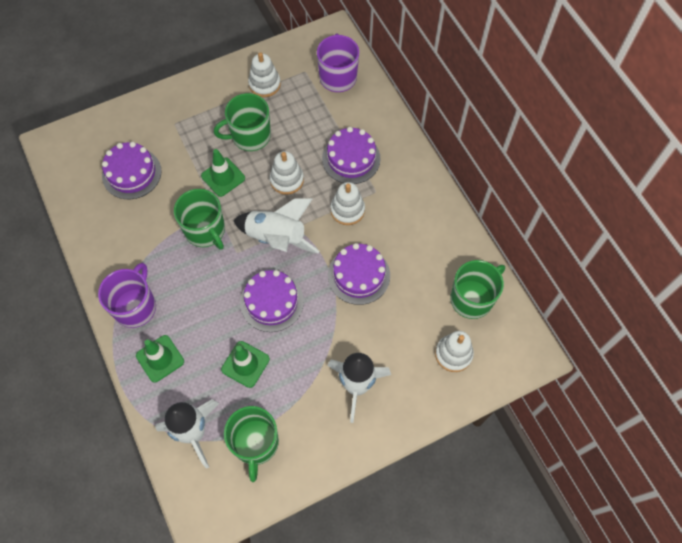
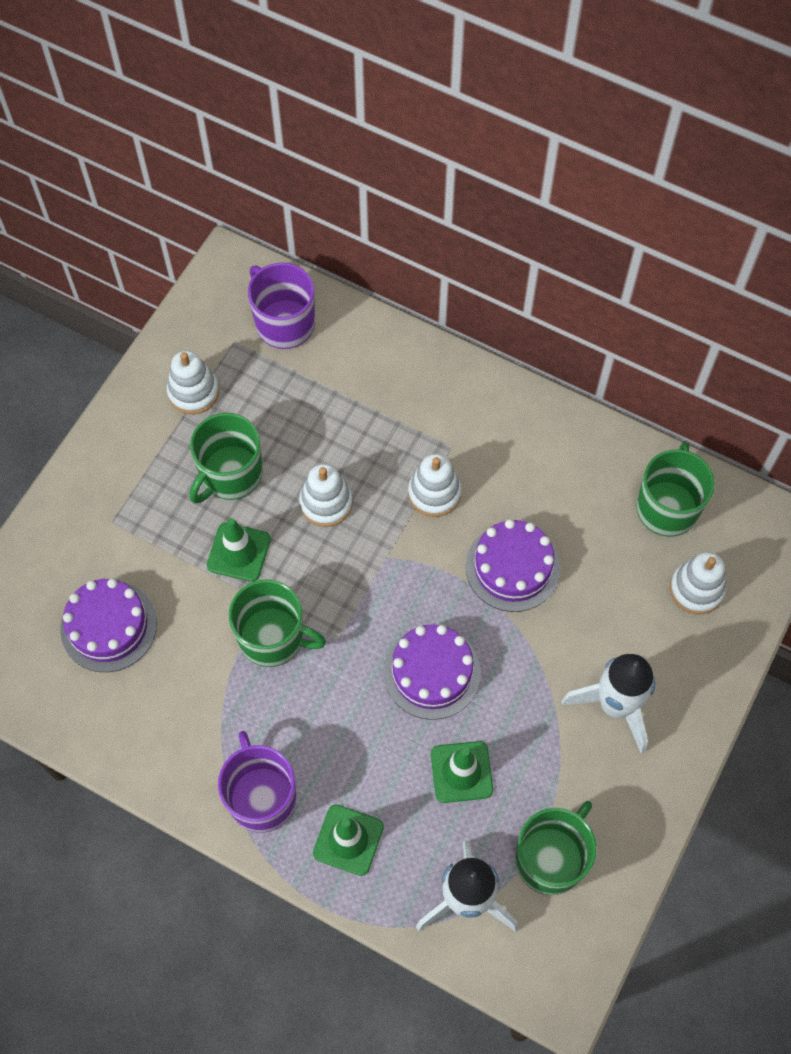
camera: 35 degrees left, 0 degrees up
(255, 443) = (551, 858): green mug -> green mug turned 105 degrees counterclockwise
(277, 238) = (373, 587): white rocket -> none
(351, 158) = (386, 423): purple cake -> none

